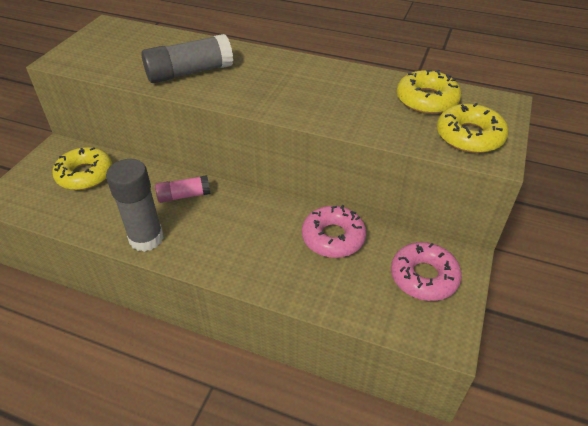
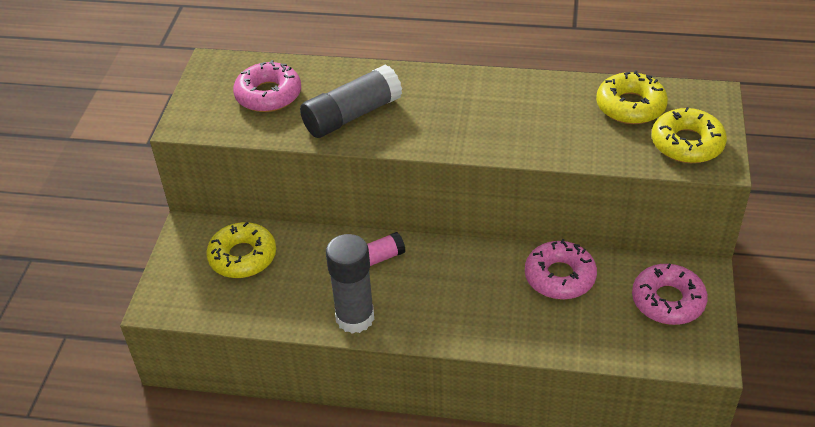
camera: 10 degrees left, 0 degrees up
(134, 50) = (268, 95): none -> pink donut

